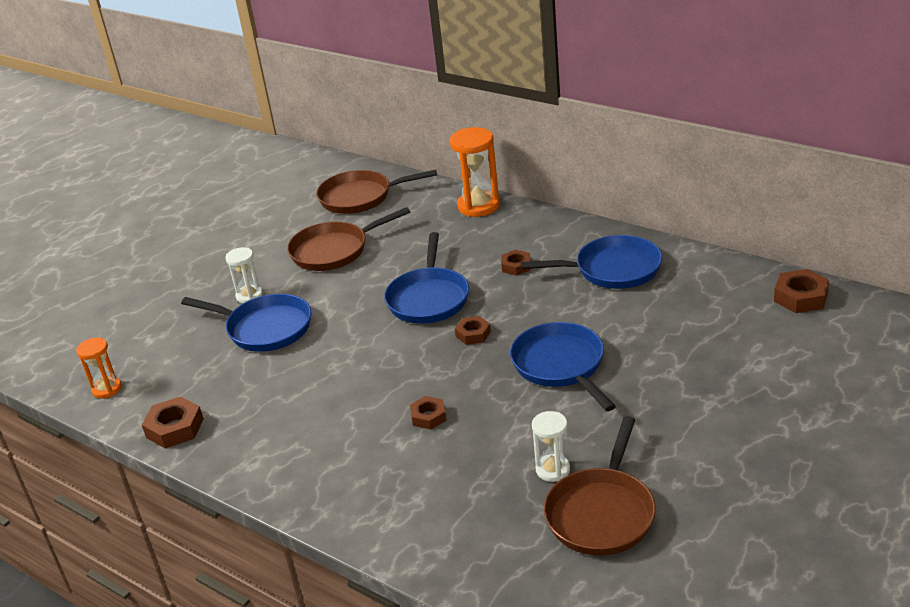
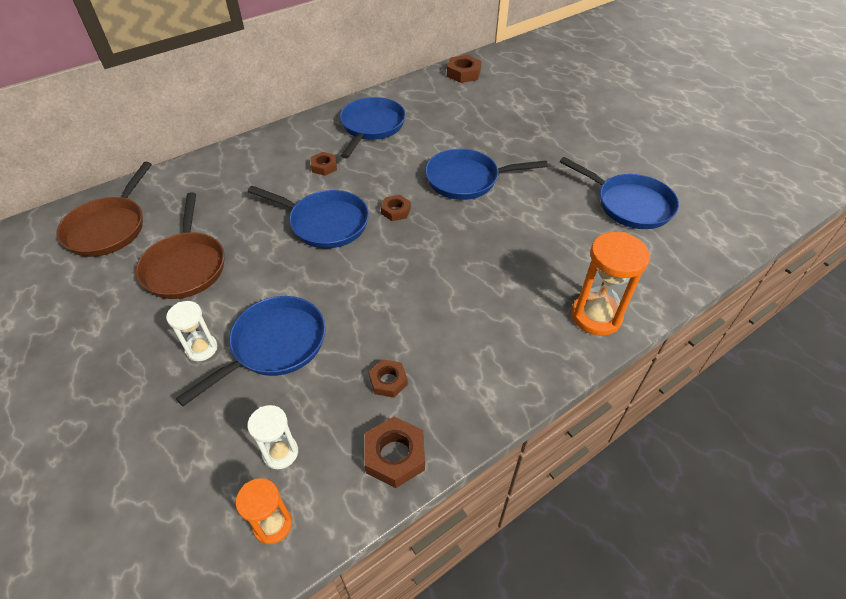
camera: 75 degrees left, 15 degrees up
(428, 416) = (486, 260): brown nut -> brown nut (388, 381)
(478, 206) = (215, 163): orange hourglass -> orange hourglass (596, 316)
(553, 470) = (578, 213): white hourglass -> white hourglass (280, 453)
(602, 512) = (629, 204): brown pan -> blue pan

